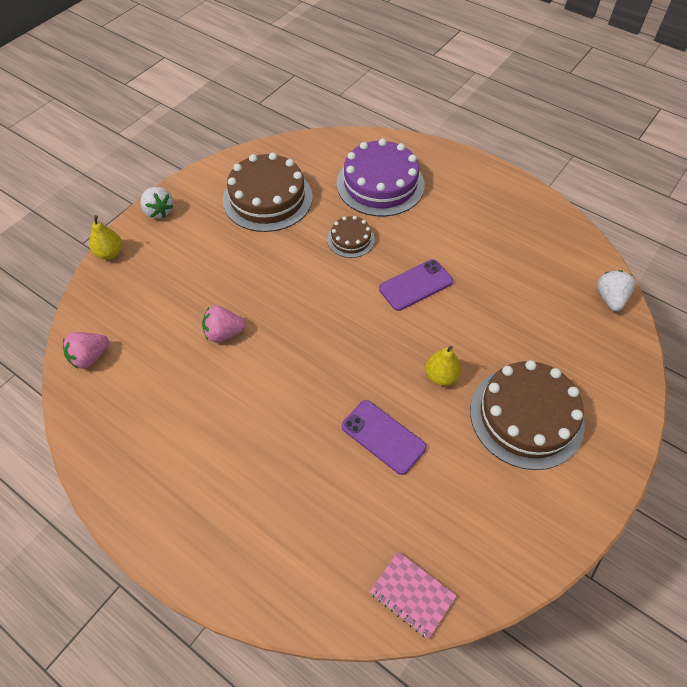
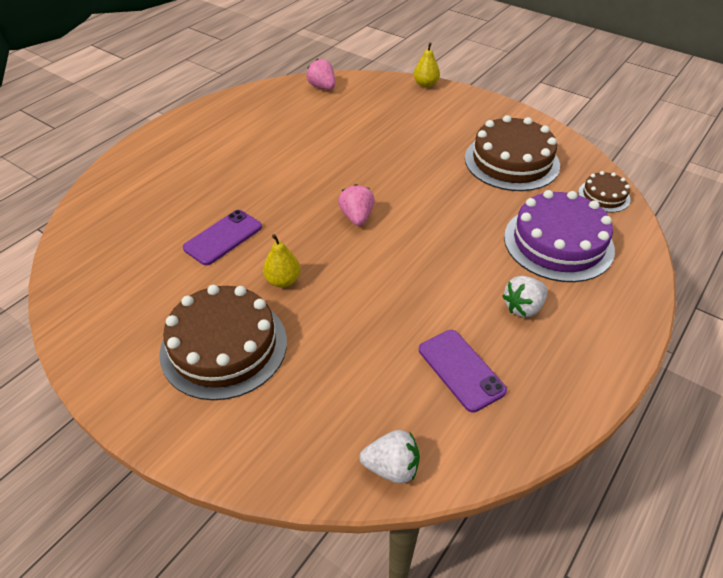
camera: 90 degrees right, 10 degrees down
(158, 211) = (478, 102): white strawberry -> white strawberry (523, 307)
(224, 333) = (342, 145): pink strawberry -> pink strawberry (357, 217)
(350, 239) = (464, 218): brown cake -> brown cake (604, 196)
(412, 594) = (78, 250): pink notebook -> none
(415, 285) = (403, 267): purple phone -> purple phone (461, 370)

